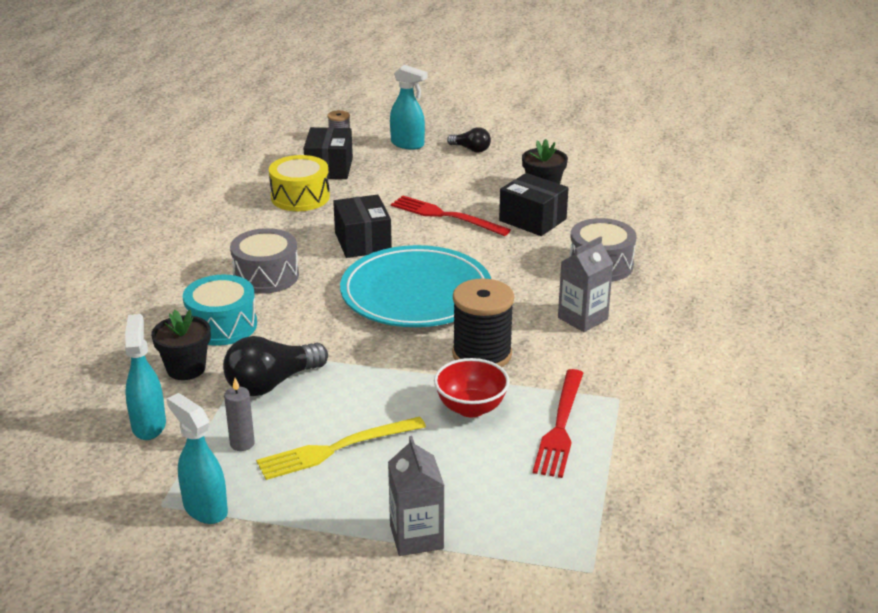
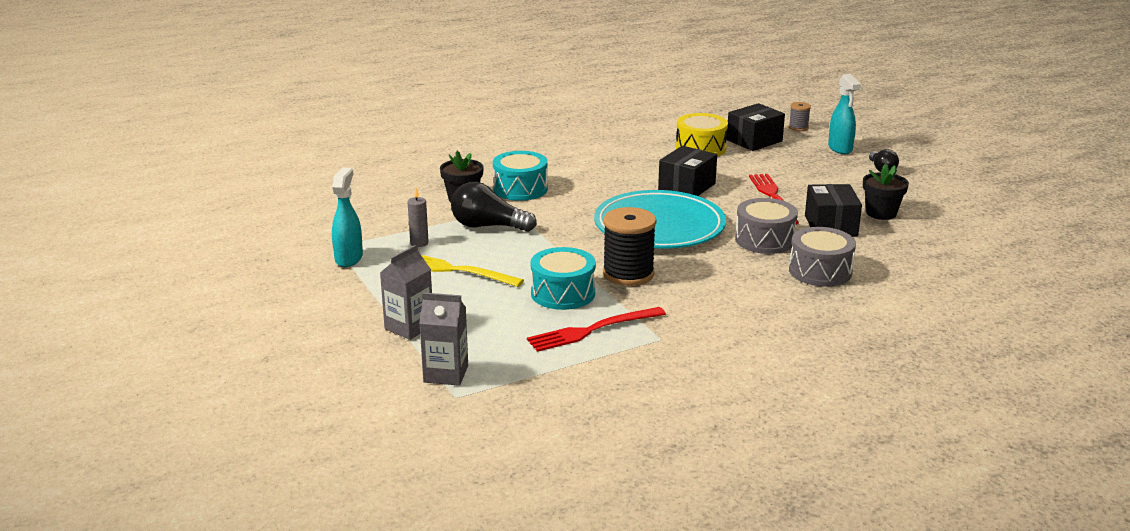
camera: 50 degrees right, 5 degrees down
(149, 425) = (397, 213): turquoise spray bottle -> none
(266, 276) = (593, 177): grey drum -> grey drum (764, 240)
(471, 408) = (563, 293): red bowl -> turquoise drum
(582, 318) = (736, 290): grey carton -> grey carton (446, 374)

